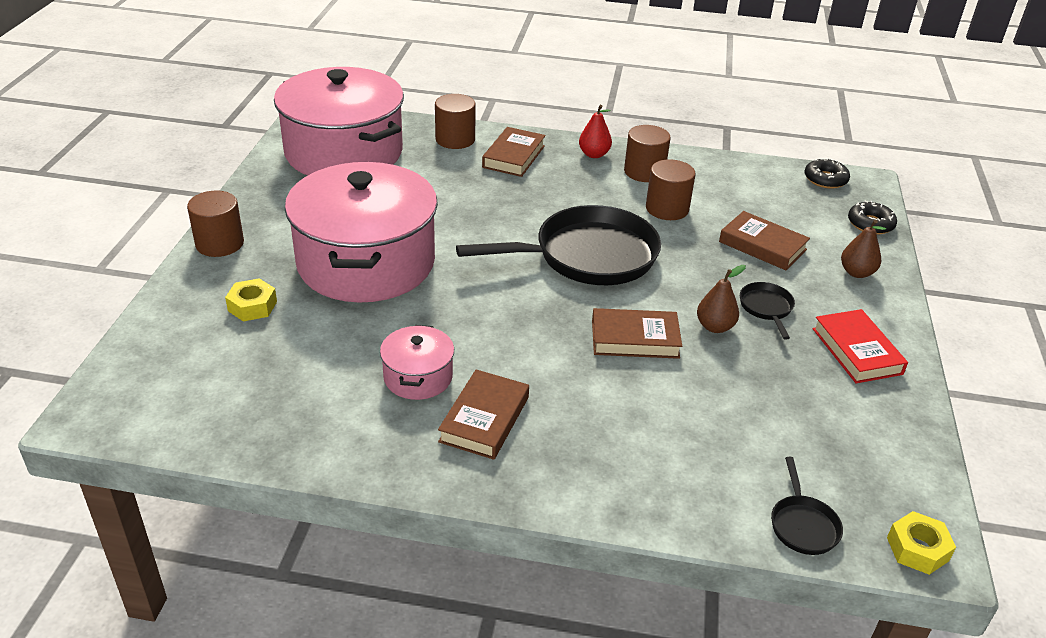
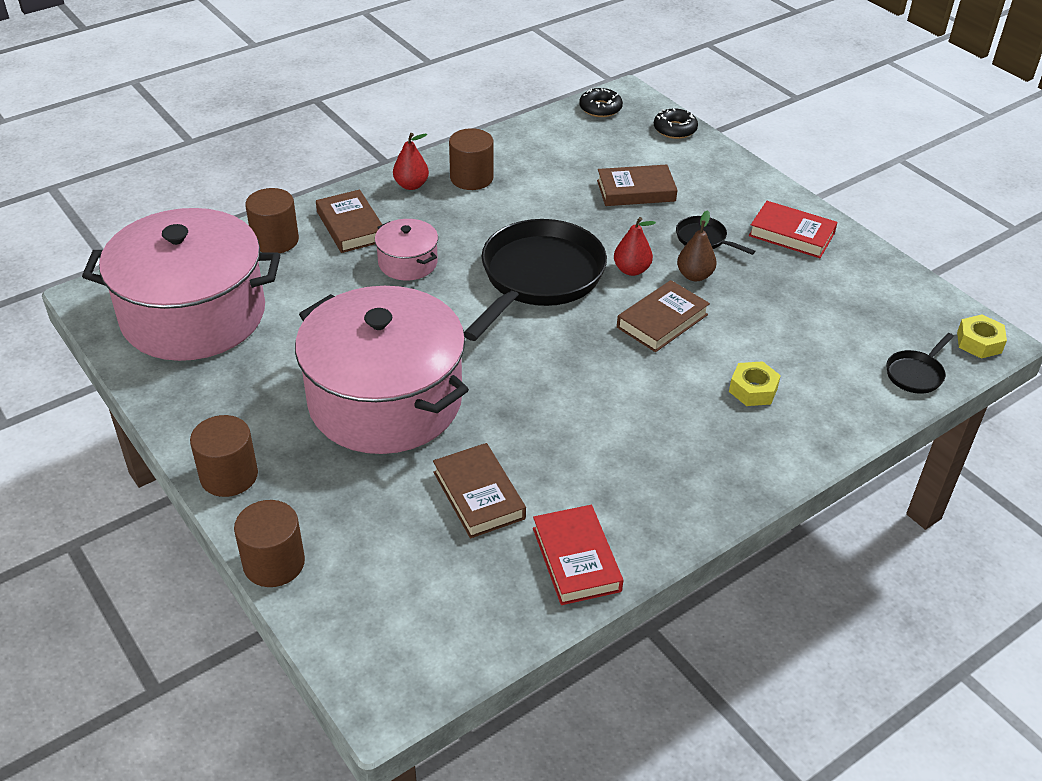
camera: 45 degrees left, 5 degrees up
(252, 306) = (356, 505): yellow nut -> yellow nut (753, 390)
(316, 436) = (576, 559): none -> red book
(418, 377) = (572, 459): pink pot -> pink pot (408, 263)
(484, 419) = (661, 453): brown book -> brown book (479, 495)
(667, 209) = (533, 201): brown cylinder -> brown cylinder (274, 563)
(668, 293) = (631, 270): none -> red pear
(803, 525) = (916, 374): black pan -> black pan turned 90 degrees clockwise
(856, 272) = (716, 174): brown pear -> none

